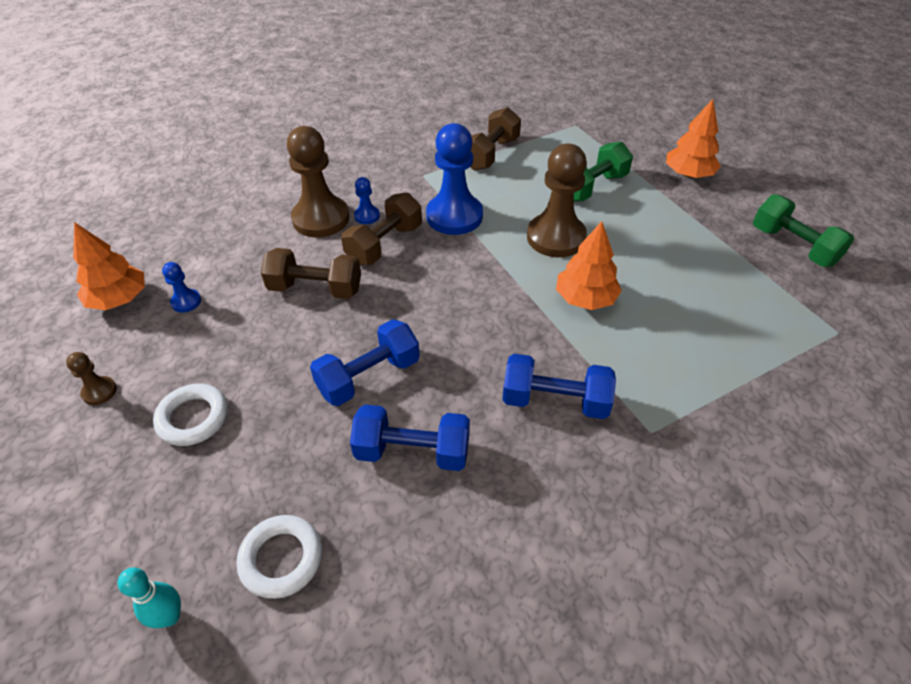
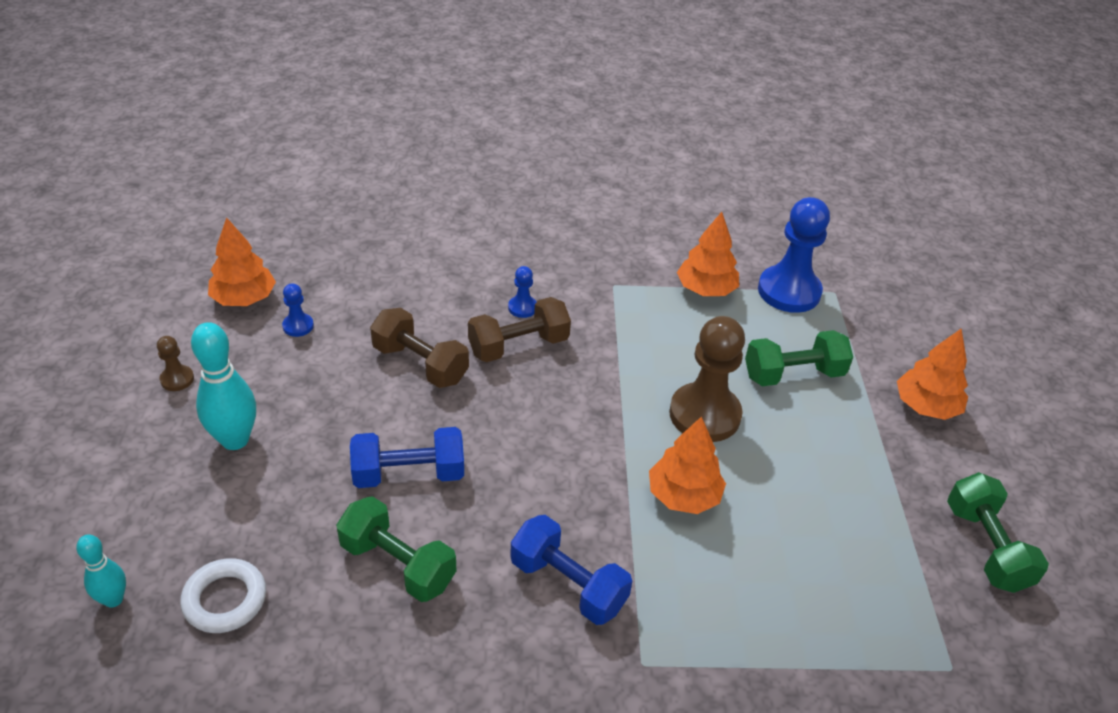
camera: 25 degrees right, 5 degrees down
(193, 418) = (235, 439): white ring -> turquoise bowling pin
(321, 219) = (475, 292): brown pawn -> none
(412, 451) = (398, 564): blue dumbbell -> green dumbbell
(454, 216) = (612, 345): blue pawn -> blue pawn (789, 291)
(491, 154) = (706, 289): brown dumbbell -> orange tree

